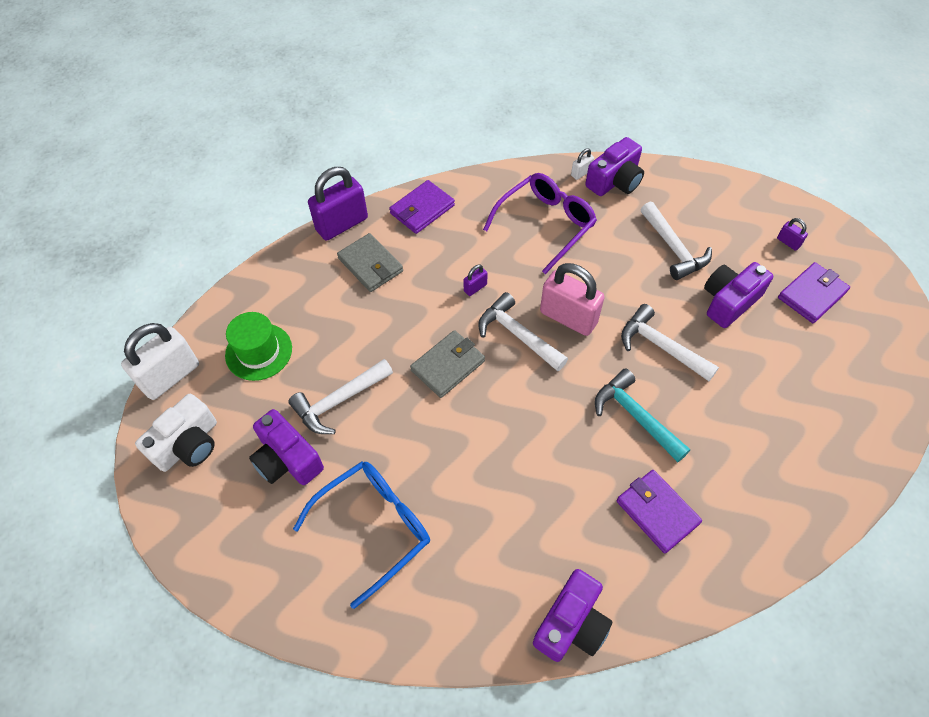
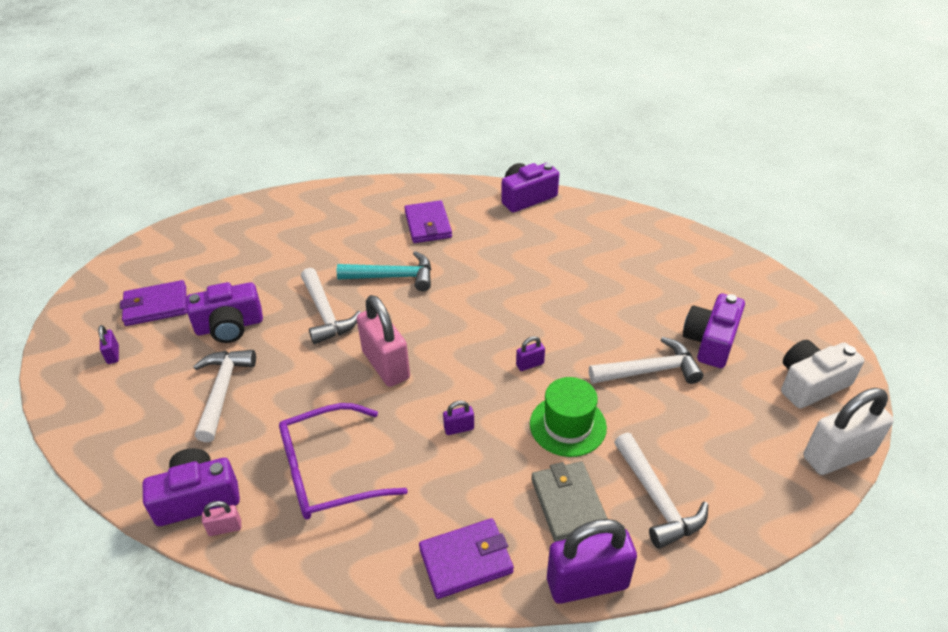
camera: 155 degrees left, 15 degrees down
(259, 351) = (730, 447): green hat -> green hat (568, 425)
(287, 459) = (710, 341): purple camera -> purple camera turned 135 degrees counterclockwise
(374, 527) = (644, 277): blue glasses -> none
(448, 366) = (530, 364): grey wallet -> purple padlock
(517, 334) = (446, 367): white hammer -> white hammer (657, 499)
(581, 173) = (225, 528): white padlock -> pink padlock
(635, 416) = (393, 277): turquoise hammer -> turquoise hammer turned 75 degrees counterclockwise

